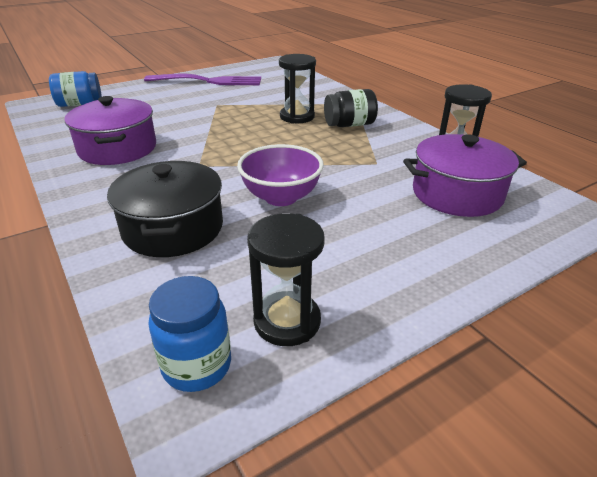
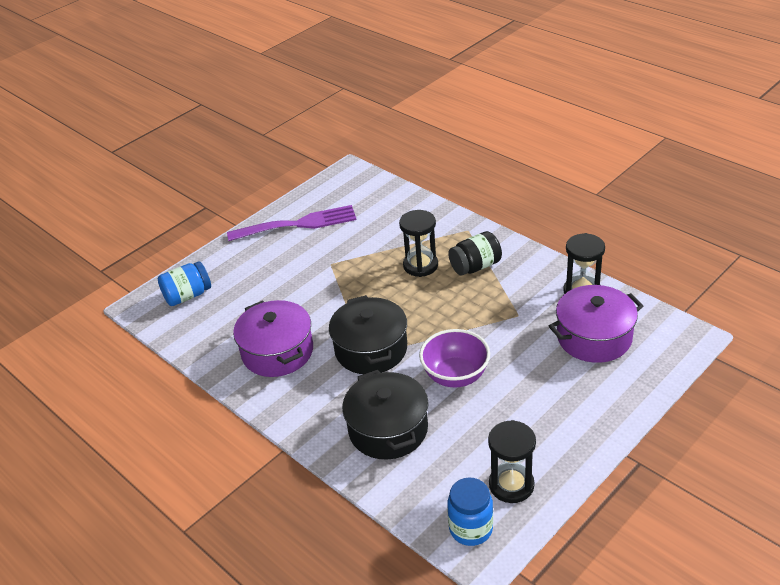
camera: 10 degrees left, 5 degrees up
(207, 162) = (371, 349): none -> black pot

